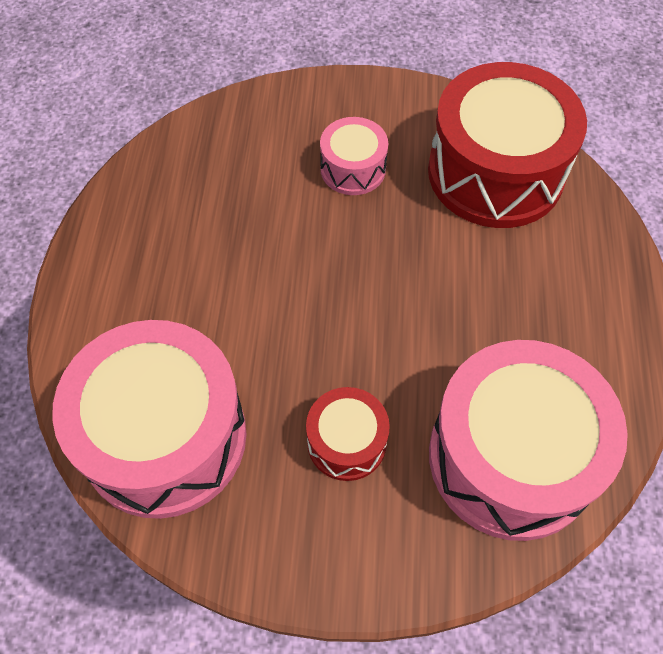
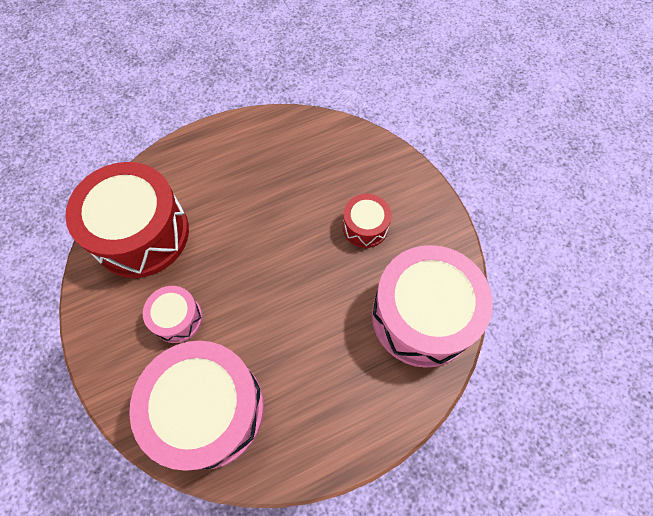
camera: 120 degrees left, 5 degrees up
(511, 457) = (326, 155): pink drum -> pink drum (209, 409)

